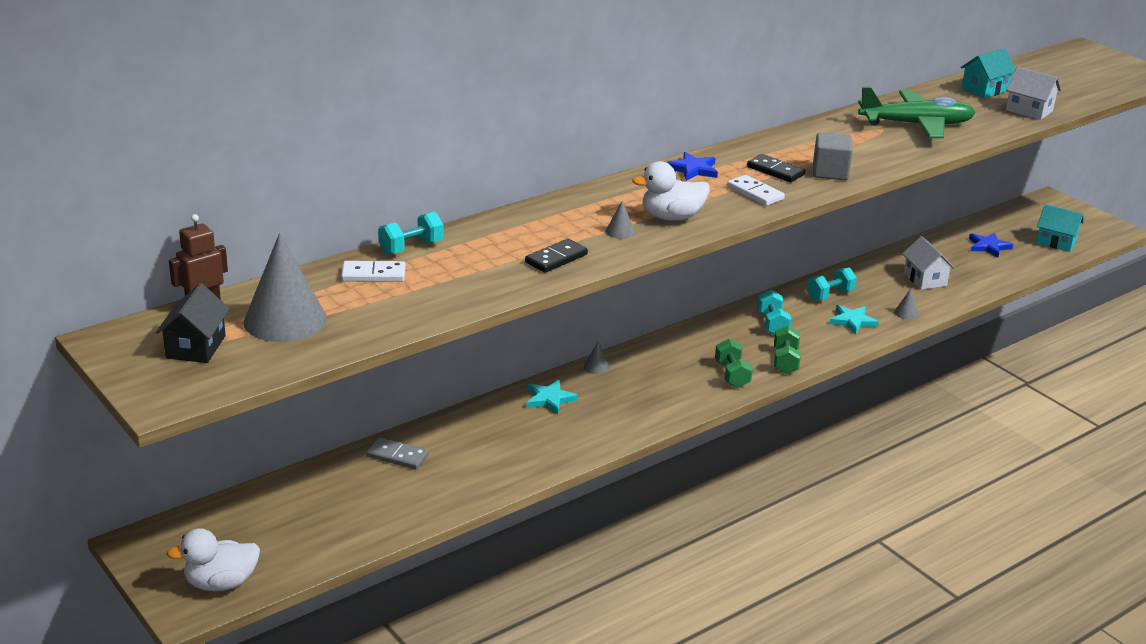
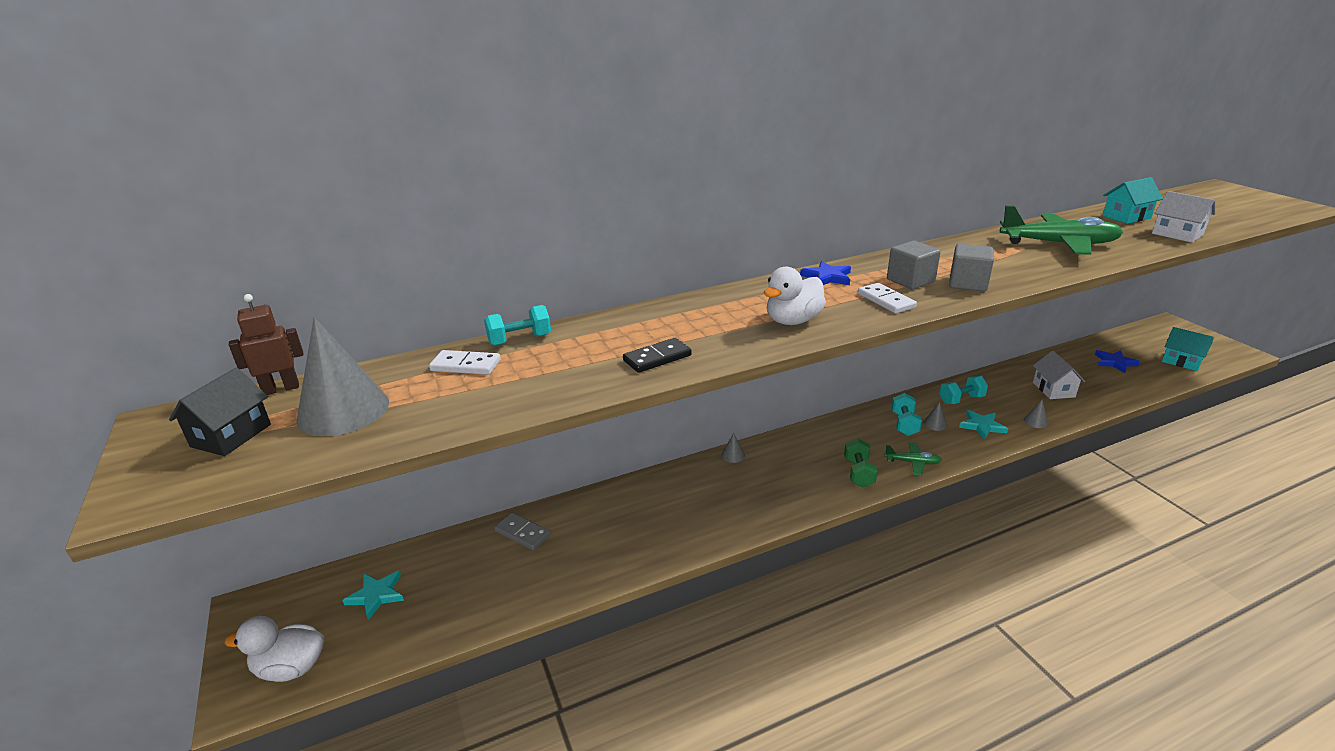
camera: 15 degrees right, 0 degrees up
(549, 399) = (681, 484): turquoise star -> turquoise star (376, 595)
(620, 231) = (734, 333): grey cone -> grey cone (935, 424)
(671, 217) = (793, 321): white duck -> white duck turned 45 degrees counterclockwise
(775, 171) = (910, 281): black domino -> grey cube
(785, 361) = (912, 462): green dumbbell -> green plane

